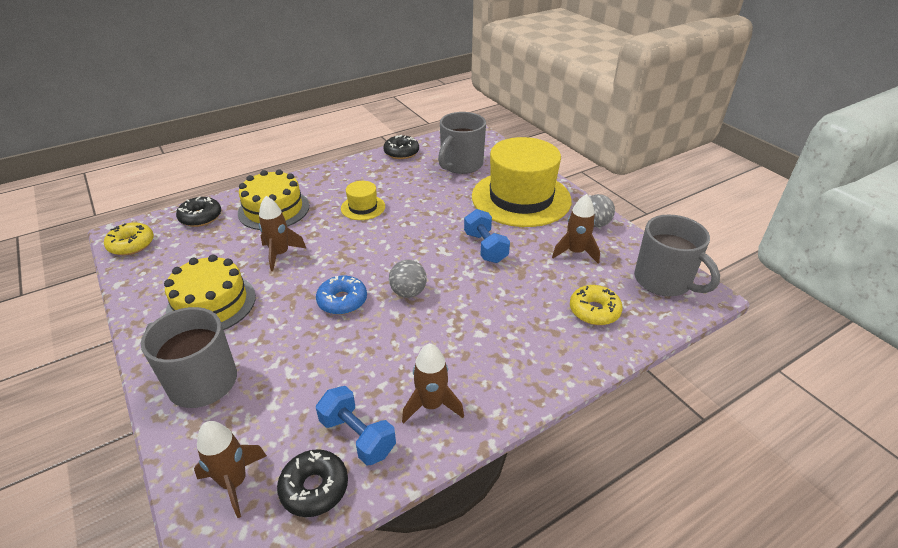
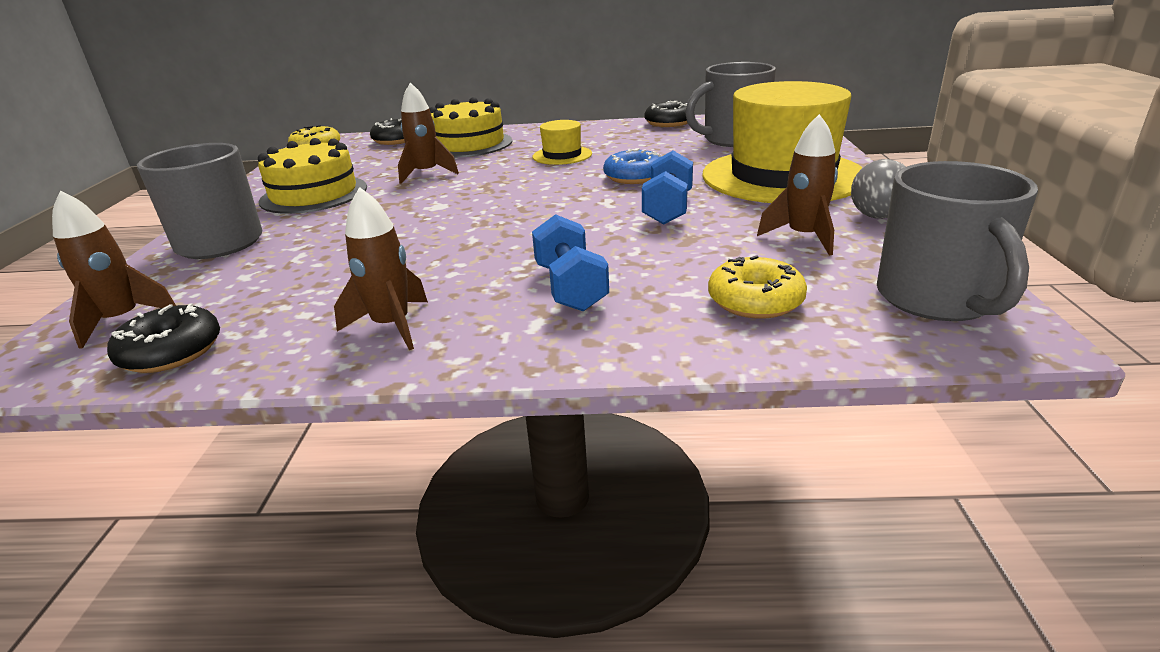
camera: 35 degrees right, 10 degrees down
(342, 301) = (432, 217): blue donut -> blue donut (634, 177)
(357, 436) = (276, 325): blue dumbbell -> blue dumbbell (570, 287)
(408, 292) = (513, 226): grey ball -> none

